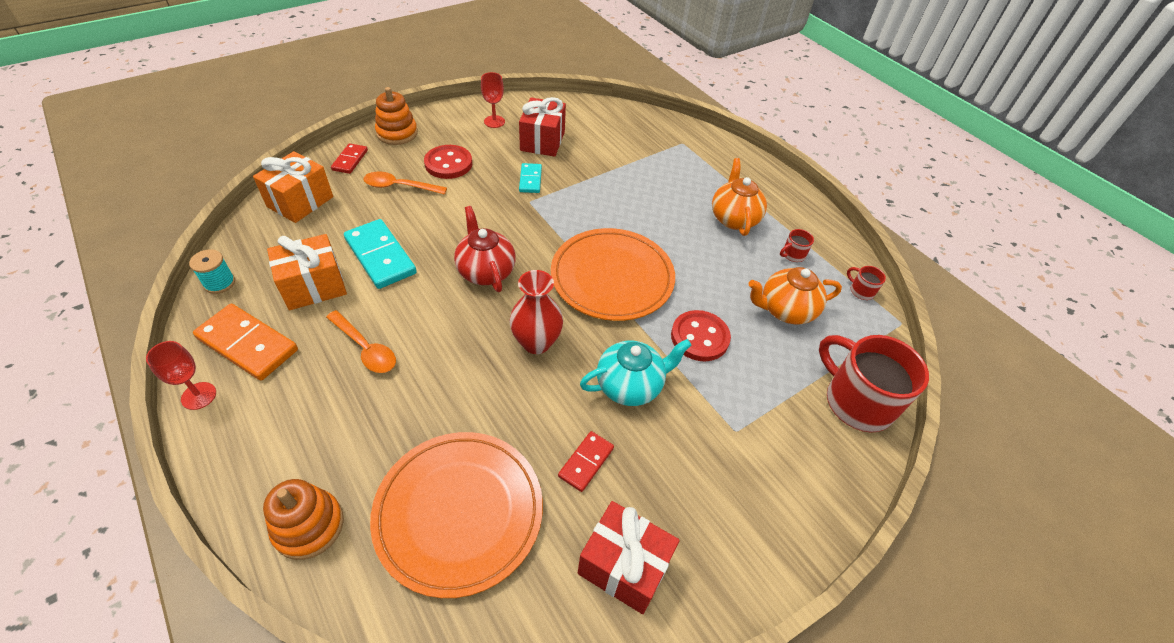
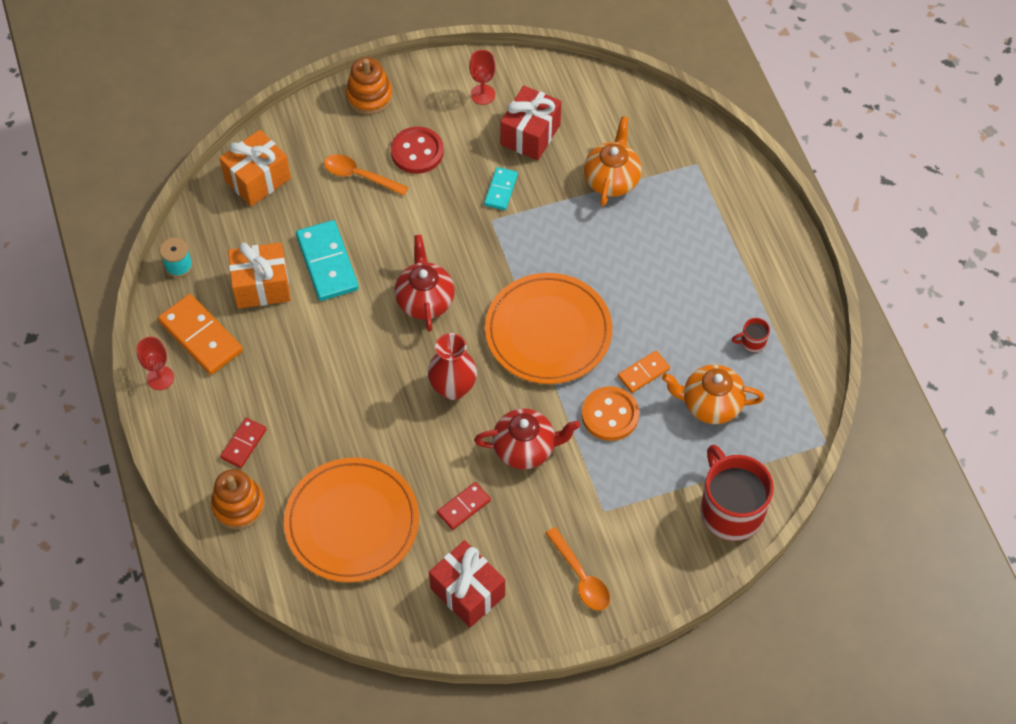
camera: 20 degrees right, 10 degrees up
(350, 160) = (313, 129): red domino -> red domino (244, 444)
(365, 348) = (300, 362): orange spoon -> orange spoon (580, 577)
(630, 385) = (525, 448): turquoise teapot -> red teapot
(699, 337) = (610, 415): red button -> orange button
(713, 295) = (643, 373): none -> orange domino
(734, 218) = (709, 283): orange teapot -> orange teapot (612, 179)
(861, 291) = (803, 399): red mug -> none

